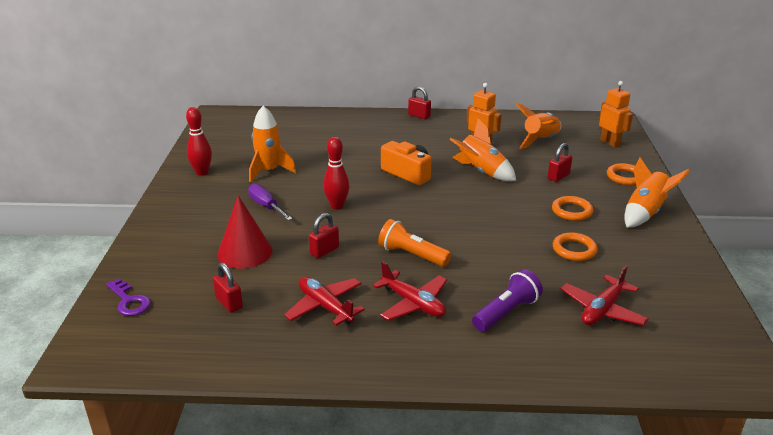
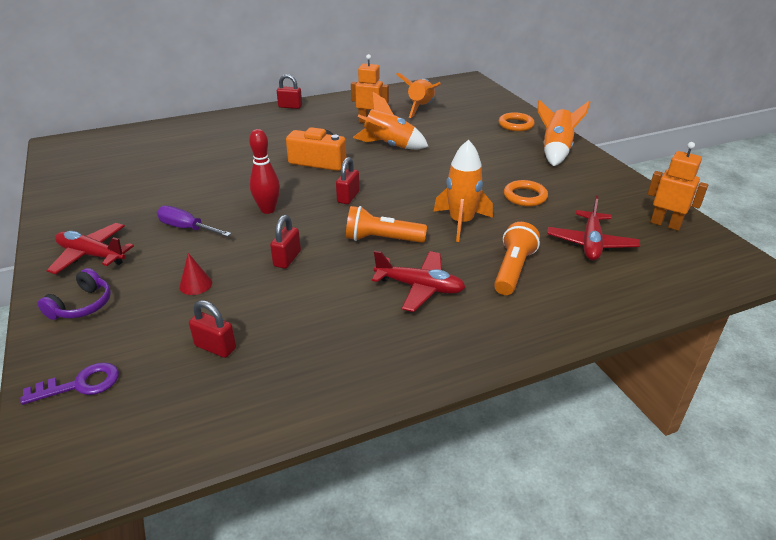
camera: 25 degrees left, 5 degrees up
(129, 301) = (80, 384): purple key -> purple key turned 45 degrees counterclockwise
(161, 246) = (82, 305): none -> purple headphones
(202, 172) = (81, 209): red bowling pin -> none
(245, 252) = (195, 284): red cone -> red cone, size x0.48
(269, 171) = (165, 191): orange rocket -> orange rocket (461, 222)
(325, 307) = (331, 318): red plane -> red plane (91, 255)
(506, 312) = (513, 270): purple flashlight -> orange flashlight
(558, 176) = (460, 136): red padlock -> red padlock (348, 197)
(572, 211) = (496, 163): orange ring -> none
(610, 142) = (480, 99): orange robot -> orange robot (665, 224)

